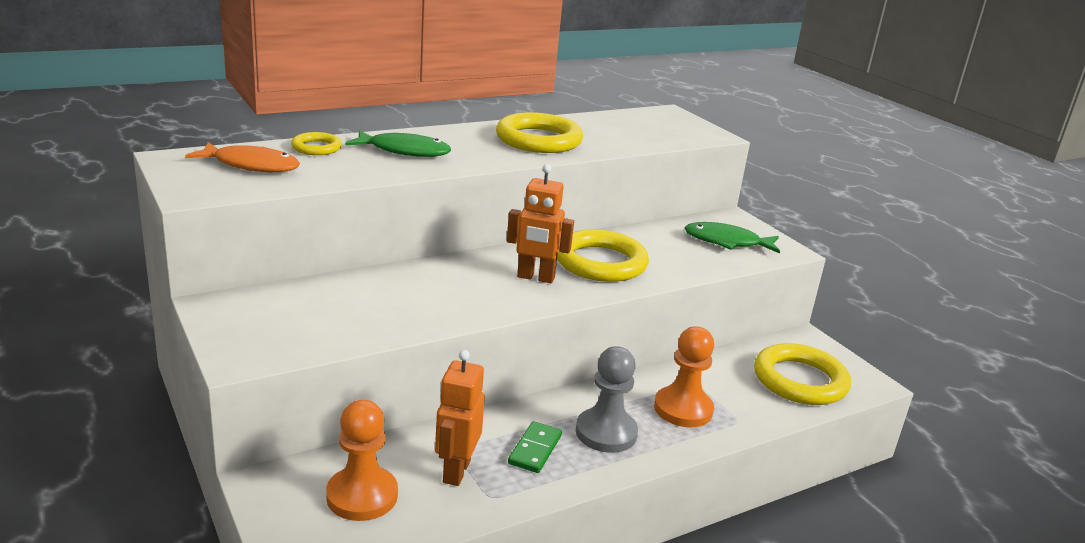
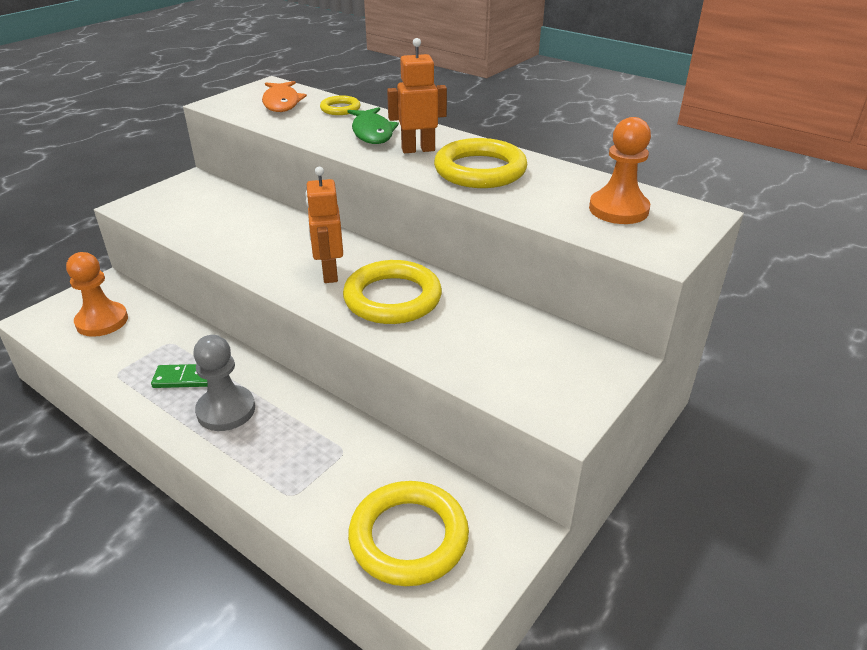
camera: 70 degrees right, 10 degrees up
(456, 471) = (142, 349): orange robot -> orange robot (418, 149)
(683, 409) = (290, 451): orange pawn -> orange pawn (618, 209)
(726, 242) = (533, 367): green fish -> none

